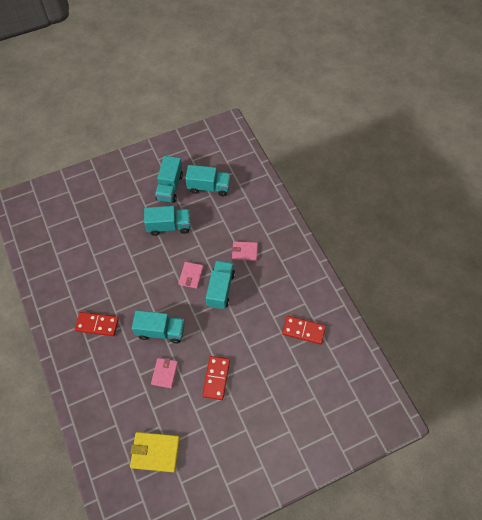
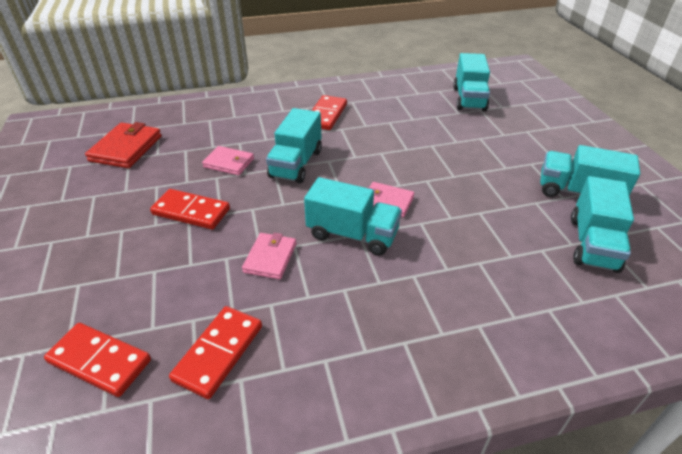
camera: 100 degrees right, 20 degrees down
(155, 452) = (126, 148): yellow wallet -> red wallet
(169, 226) = (490, 185): turquoise truck -> turquoise truck (469, 99)
(244, 252) = (432, 279): pink wallet -> pink wallet (270, 258)
(319, 378) = (99, 361): none -> red domino

